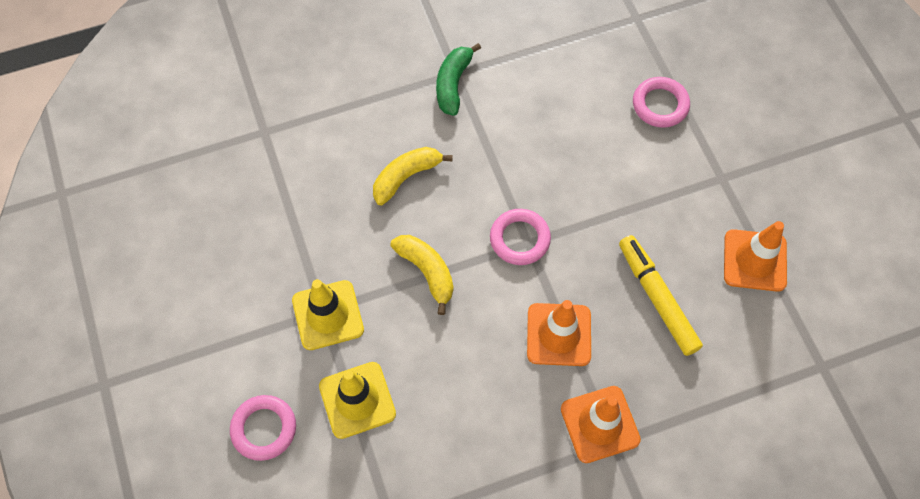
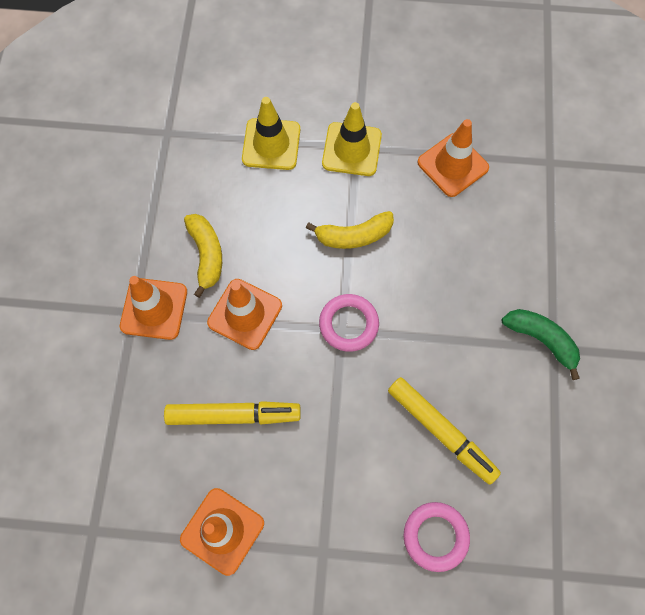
camera: 115 degrees right, 5 degrees up
(264, 429) = (282, 78): pink ring -> none
(305, 213) = (452, 165): none -> orange traffic cone
(406, 177) = (454, 256): yellow banana -> yellow banana (206, 255)
(575, 131) = (440, 431): none -> yellow marker

